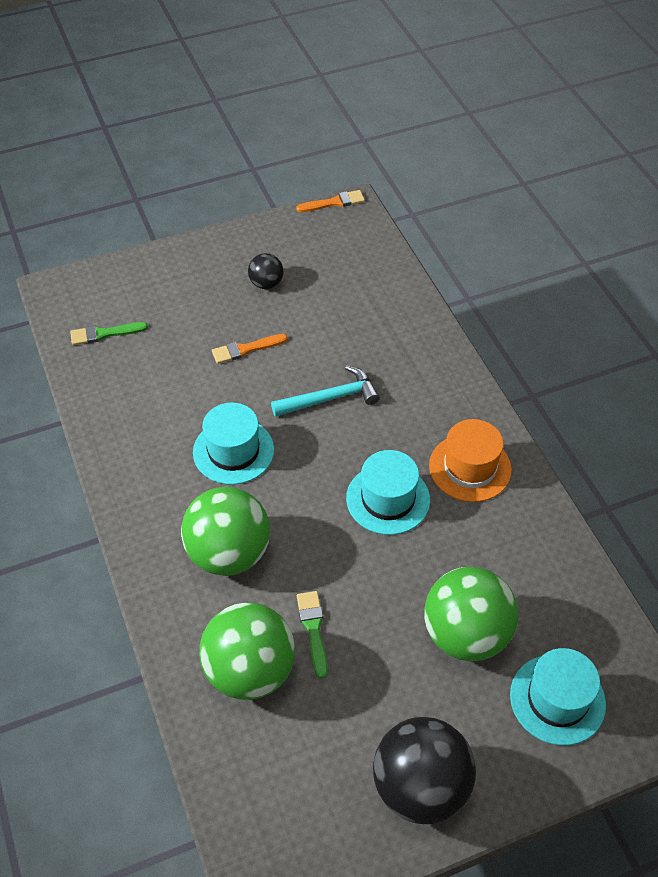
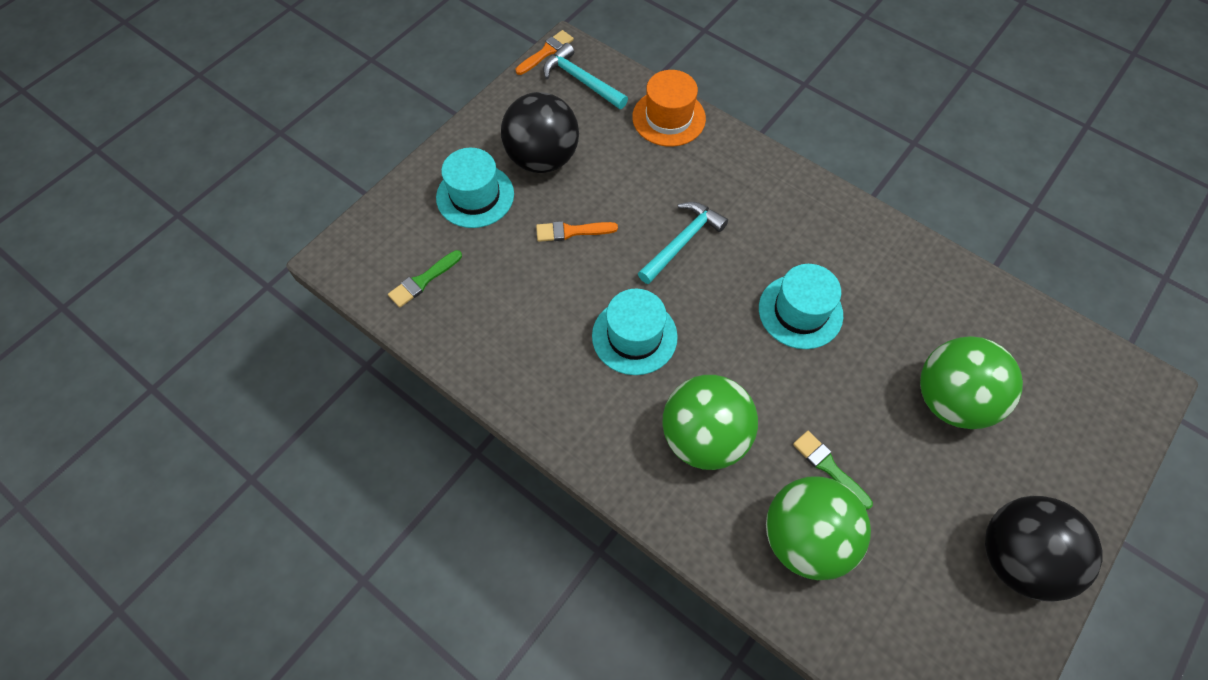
camera: 30 degrees left, 10 degrees up
(246, 349) = (571, 231): orange brush -> orange brush turned 45 degrees clockwise
(266, 283) = (542, 158): black ball -> black ball, size x2.03
(346, 236) = (581, 80): none -> turquoise hammer
(470, 468) = (844, 248): orange hat -> orange hat (668, 118)
(557, 699) = (1059, 416): turquoise hat -> turquoise hat (475, 196)

